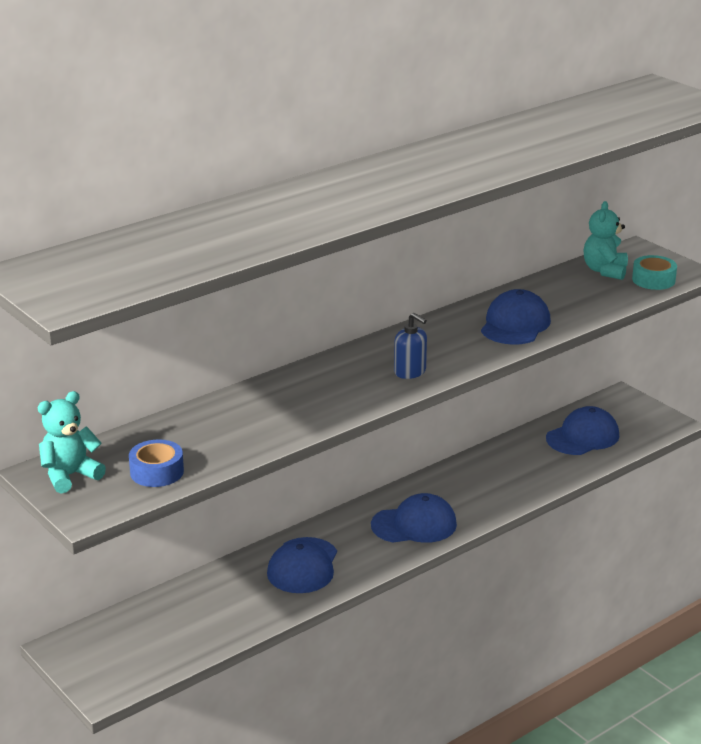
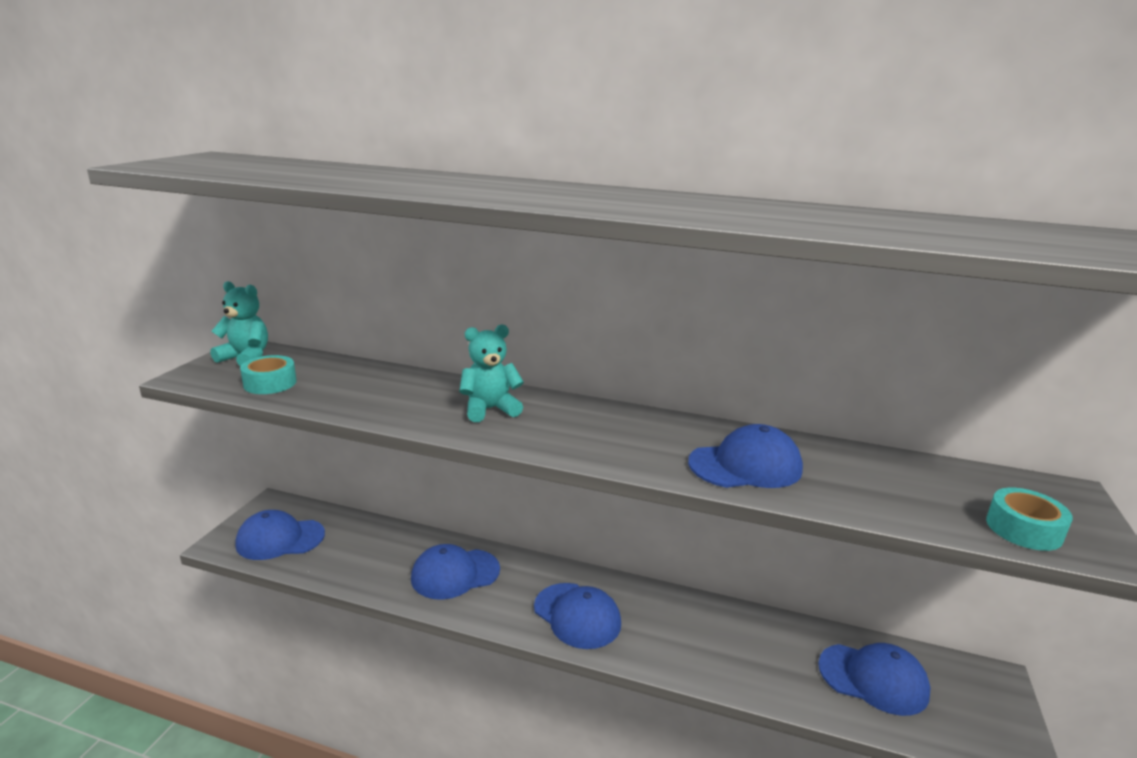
camera: 55 degrees right, 5 degrees down
(138, 653) = (280, 539): none -> blue cap
(157, 472) = (270, 383): blue tape -> turquoise tape
(410, 372) = (561, 437): blue soap dispenser -> none
(605, 271) = (970, 486): turquoise teddy bear -> turquoise teddy bear (490, 409)

